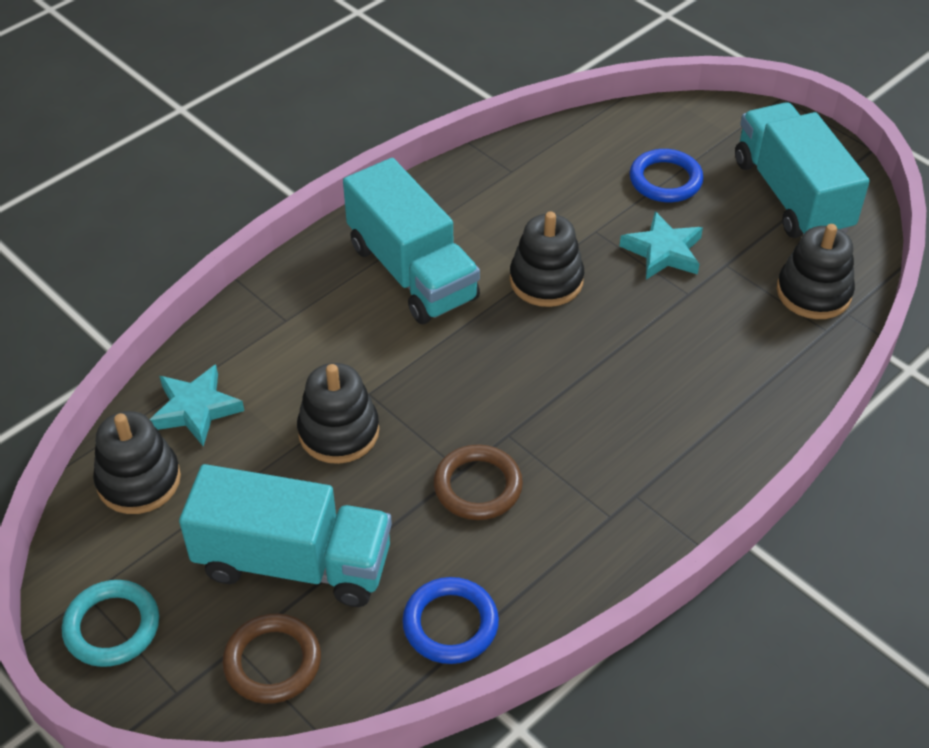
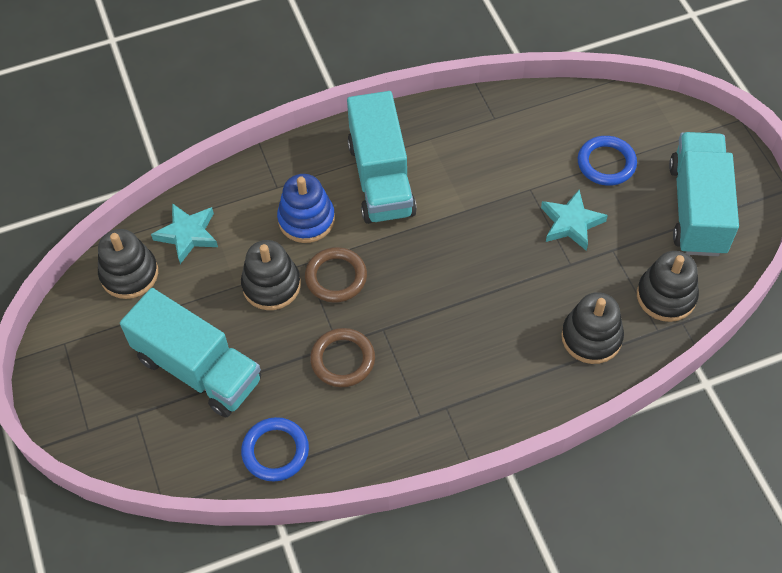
camera: 25 degrees right, 10 degrees up
(112, 627) = (69, 370): turquoise ring -> none
(272, 662) = (153, 433): brown ring -> brown ring (336, 277)
(343, 344) = (306, 219): none -> blue stacking toy
(546, 280) = (472, 218): black stacking toy -> black stacking toy (591, 337)

